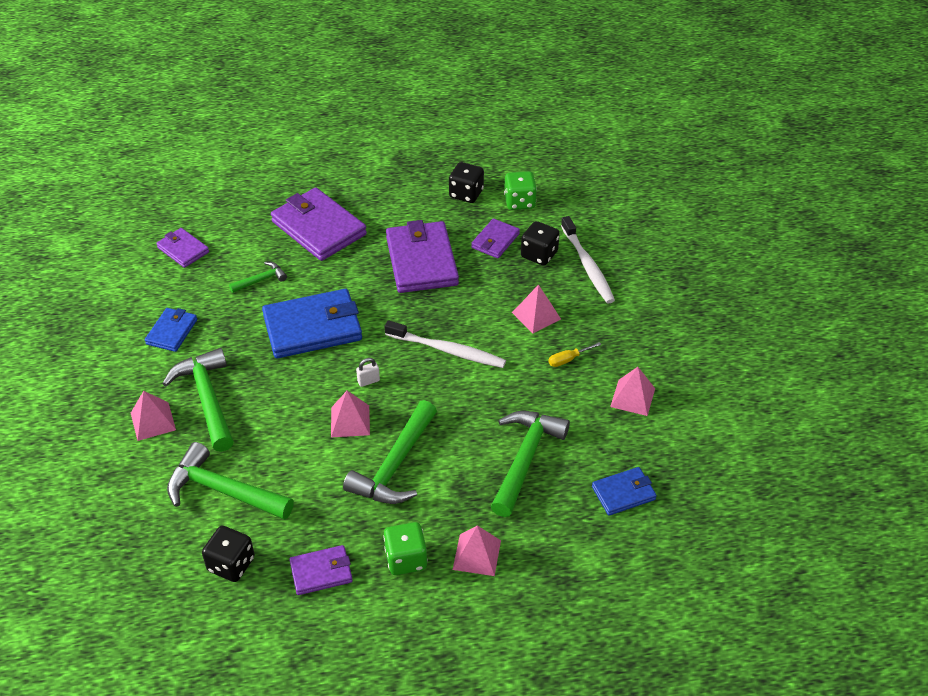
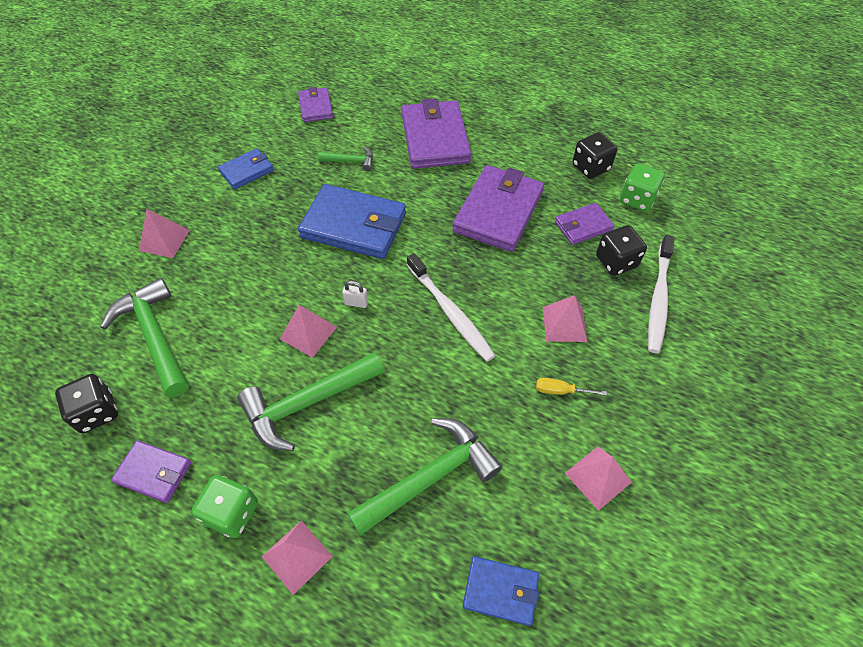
camera: 35 degrees right, 10 degrees up
(207, 398) = (219, 243): green hammer -> none

